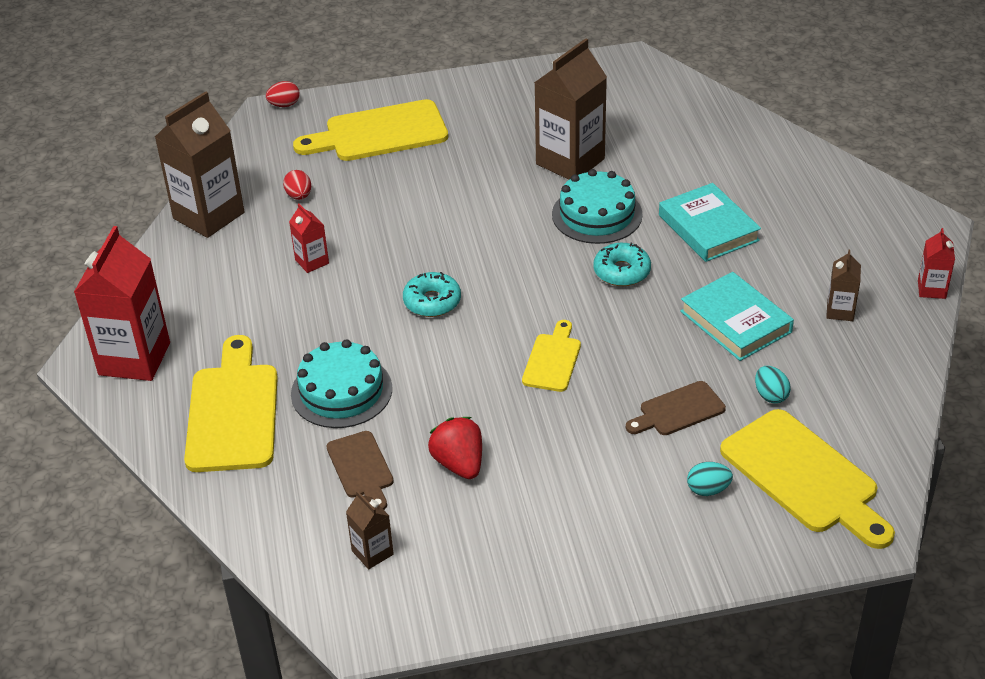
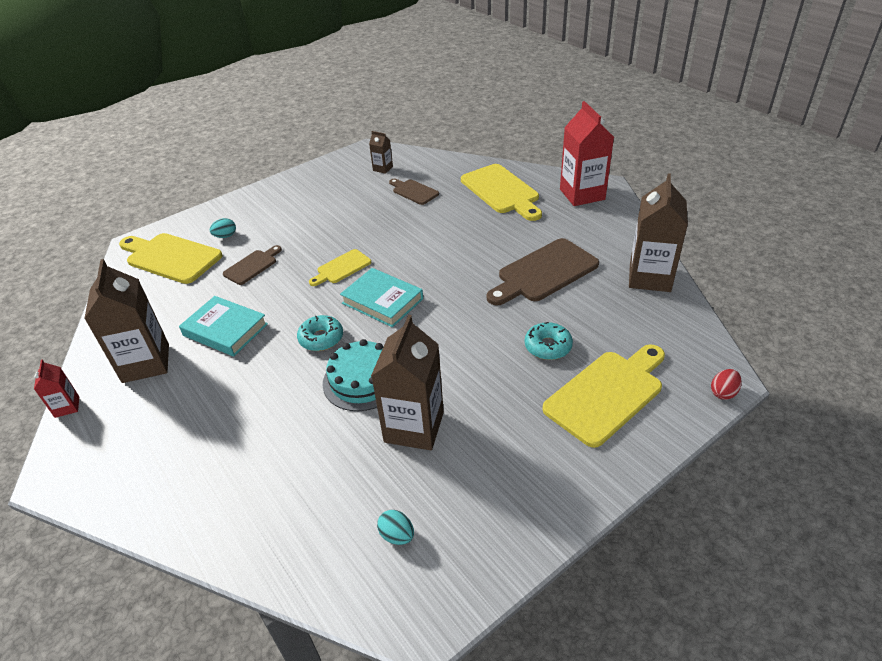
camera: 155 degrees right, 0 degrees up
(299, 196) = (606, 313): red egg -> none
(312, 262) = (544, 272): red carton -> brown cutting board
(341, 391) = (454, 216): turquoise cake -> none
(432, 302) = (442, 275): turquoise donut -> turquoise donut (548, 346)
(459, 464) = (365, 207): red strawberry -> none
(552, 360) = (342, 268): yellow cutting board -> yellow cutting board turned 60 degrees clockwise
(708, 228) = (263, 400): turquoise book -> turquoise book (382, 301)
(770, 395) = (194, 291): turquoise egg -> turquoise egg (397, 535)
(840, 311) = (146, 363): brown carton -> brown carton, size x2.11

